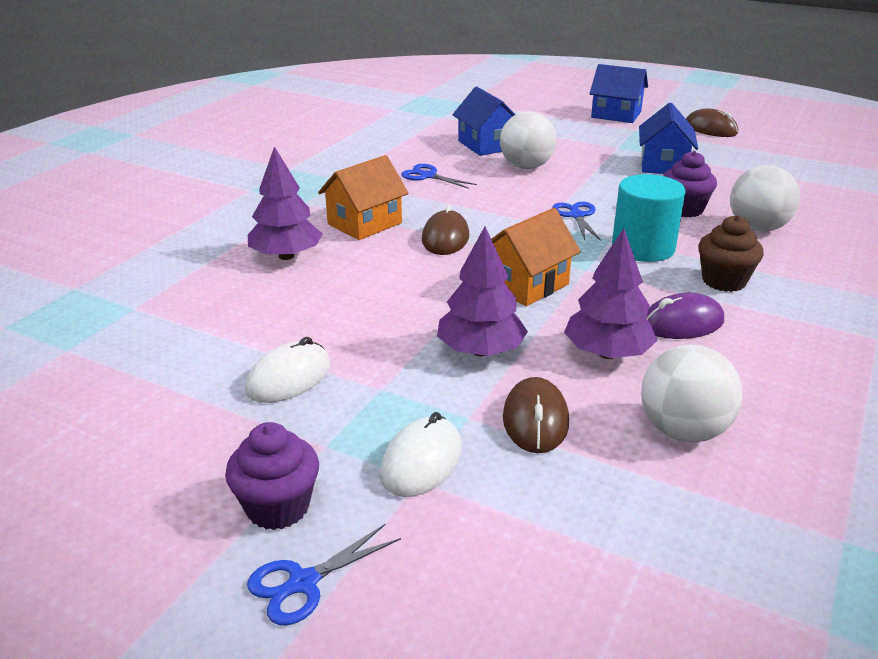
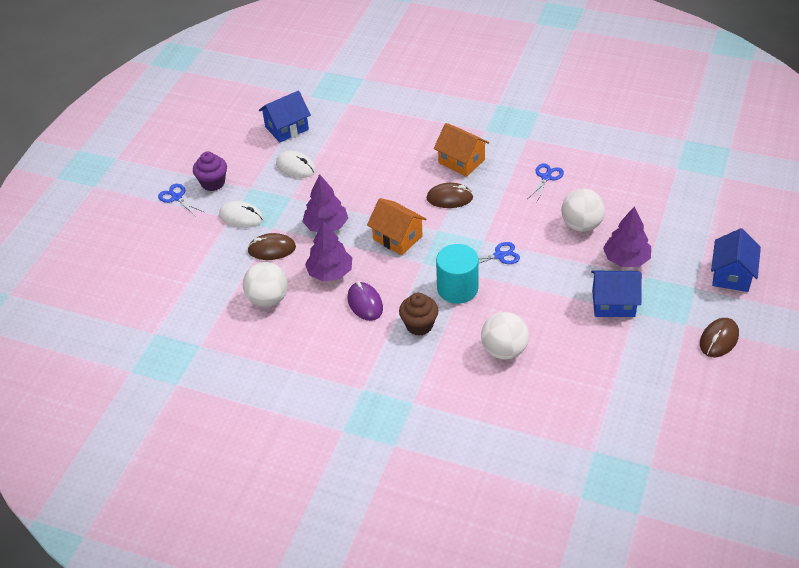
camera: 85 degrees right, 15 degrees up
(286, 256) = (412, 139): purple tree -> purple tree (626, 259)
(486, 145) = (619, 200): blue house -> blue house (287, 128)
(684, 209) = (526, 312): purple cupcake -> none

